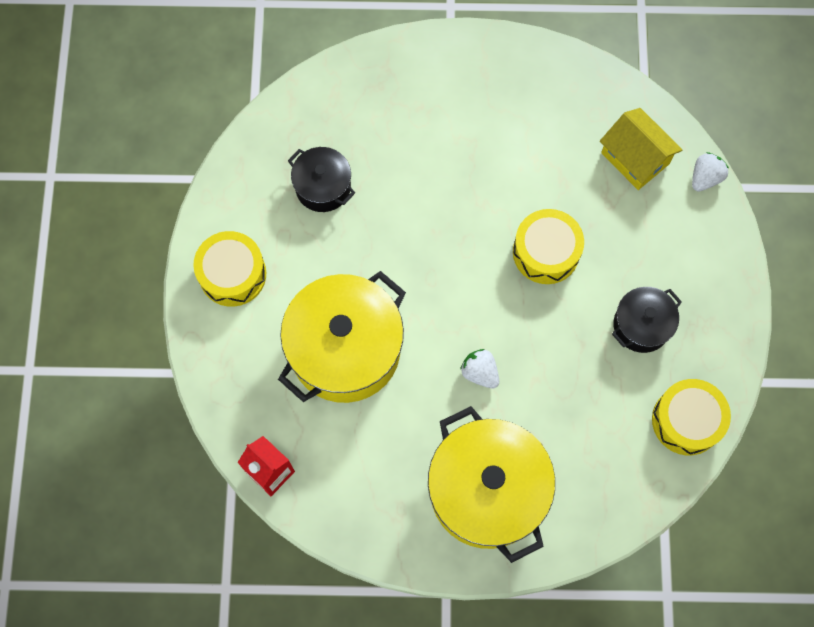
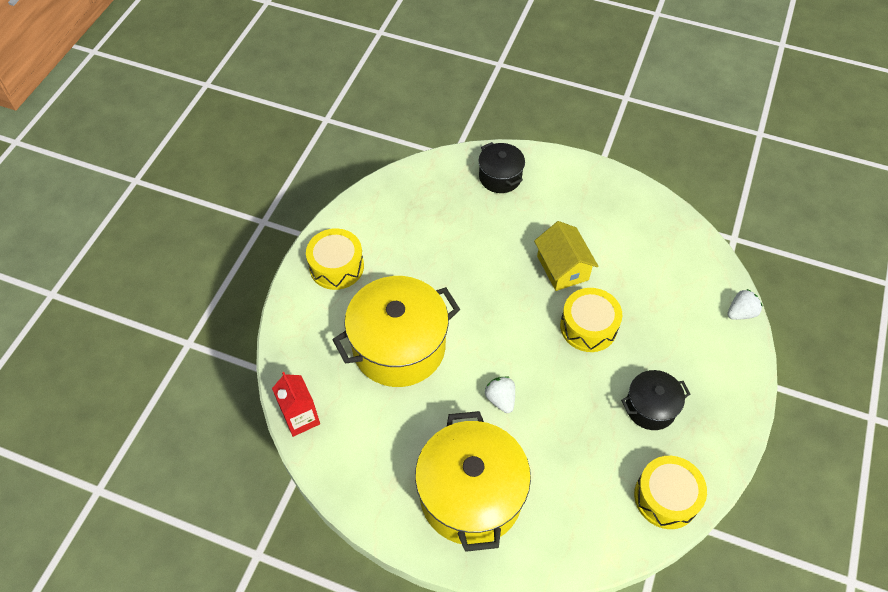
camera: 20 degrees right, 15 degrees down
(323, 187) = (430, 228): black pot -> black pot (500, 177)
(635, 158) = (685, 281): yellow house -> yellow house (562, 268)

